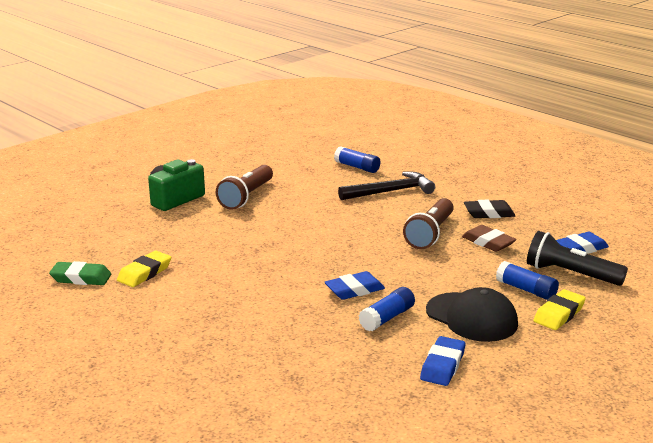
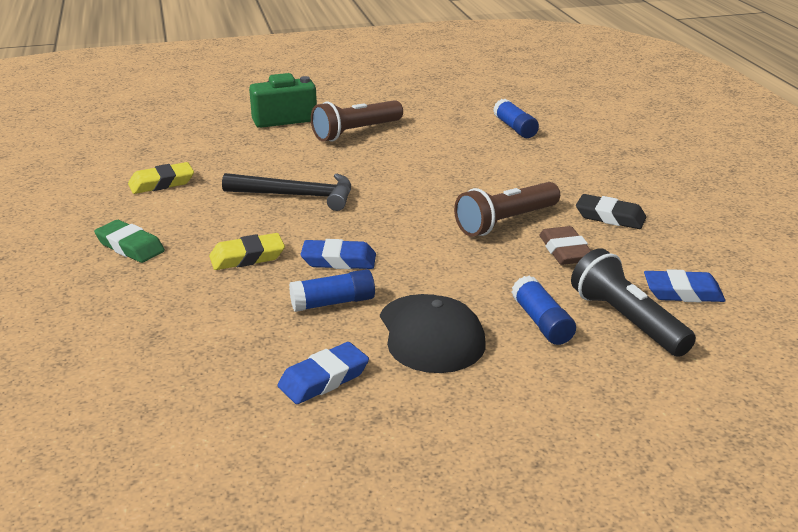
camera: 30 degrees right, 5 degrees up
(81, 278) = (103, 172): green eraser -> green eraser (130, 246)
(390, 191) = (520, 163): black hammer -> black hammer (297, 196)
(559, 314) = (547, 366): yellow eraser -> yellow eraser (247, 257)

